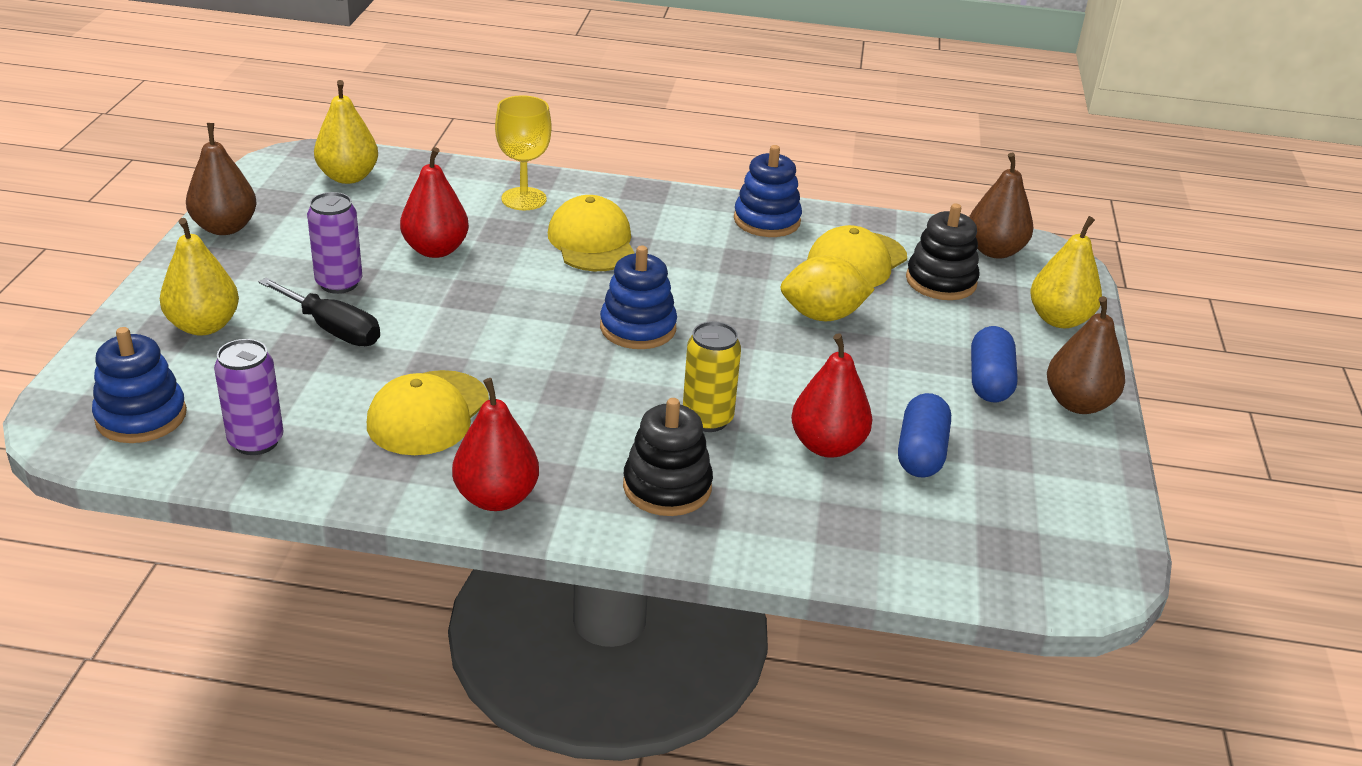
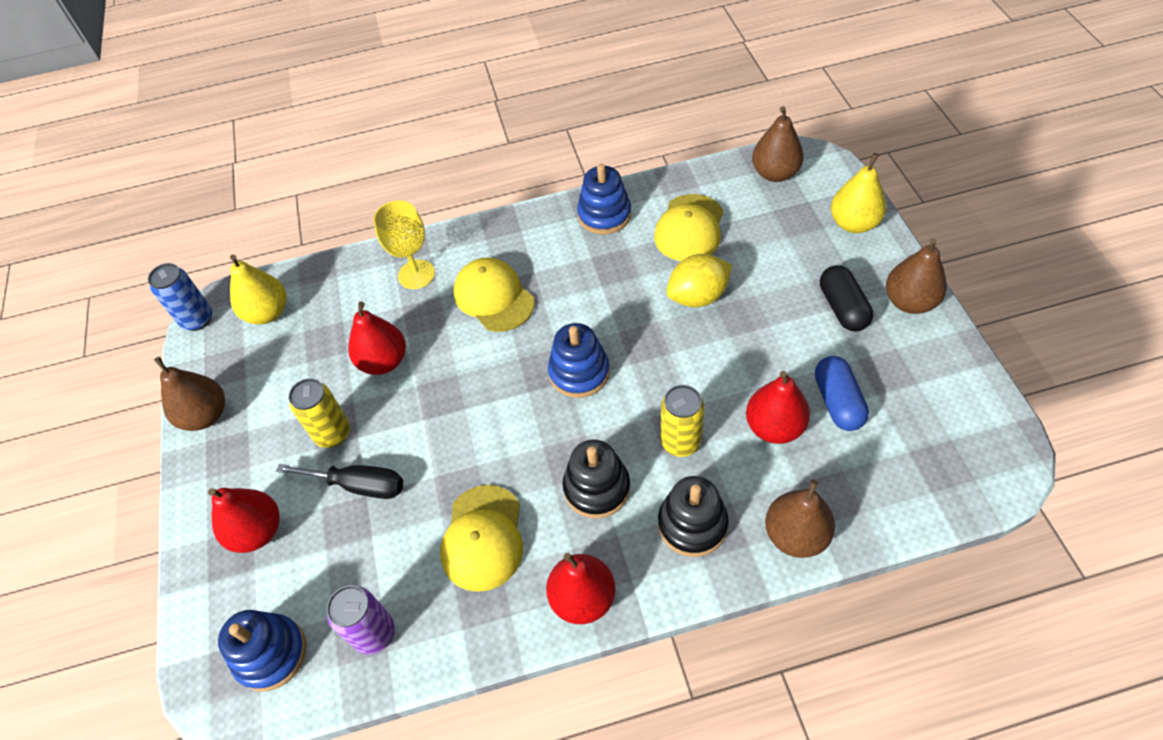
camera: 15 degrees left, 20 degrees up
(204, 326) = (257, 531): yellow pear -> red pear
(275, 159) = (197, 319): none -> blue can
(339, 283) = (333, 433): purple can -> yellow can
(781, 539) = (795, 535): none -> brown pear
(941, 281) = (757, 222): black stacking toy -> black stacking toy (597, 488)
(989, 381) = (842, 308): blue capsule -> black capsule

